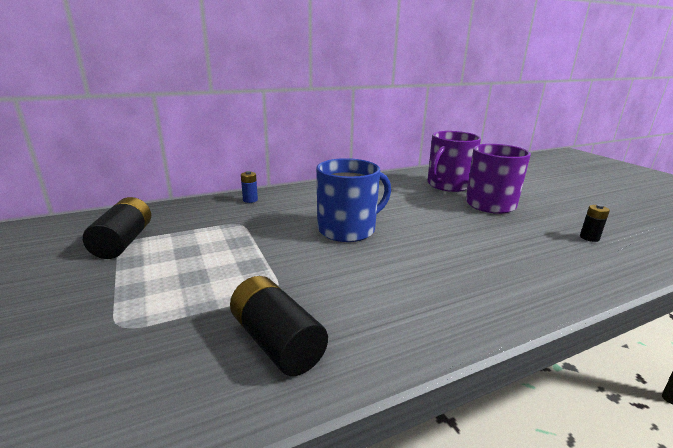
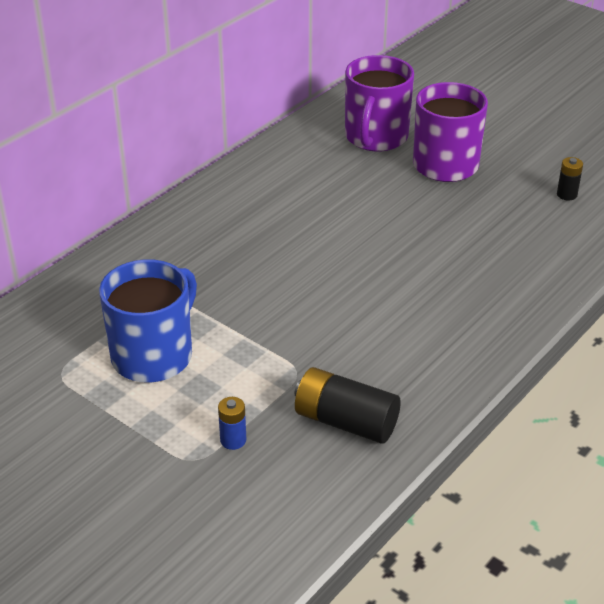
camera: 25 degrees left, 15 degrees up
(124, 242) = (59, 372): black battery -> none
(250, 200) = (137, 251): blue battery -> blue battery (233, 440)
(348, 229) = (306, 265): blue mug -> blue mug (154, 355)

